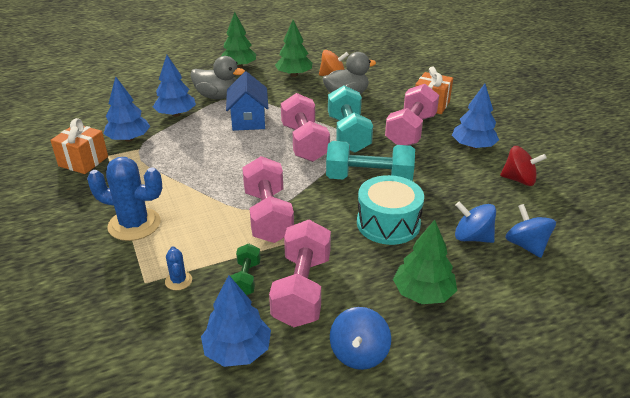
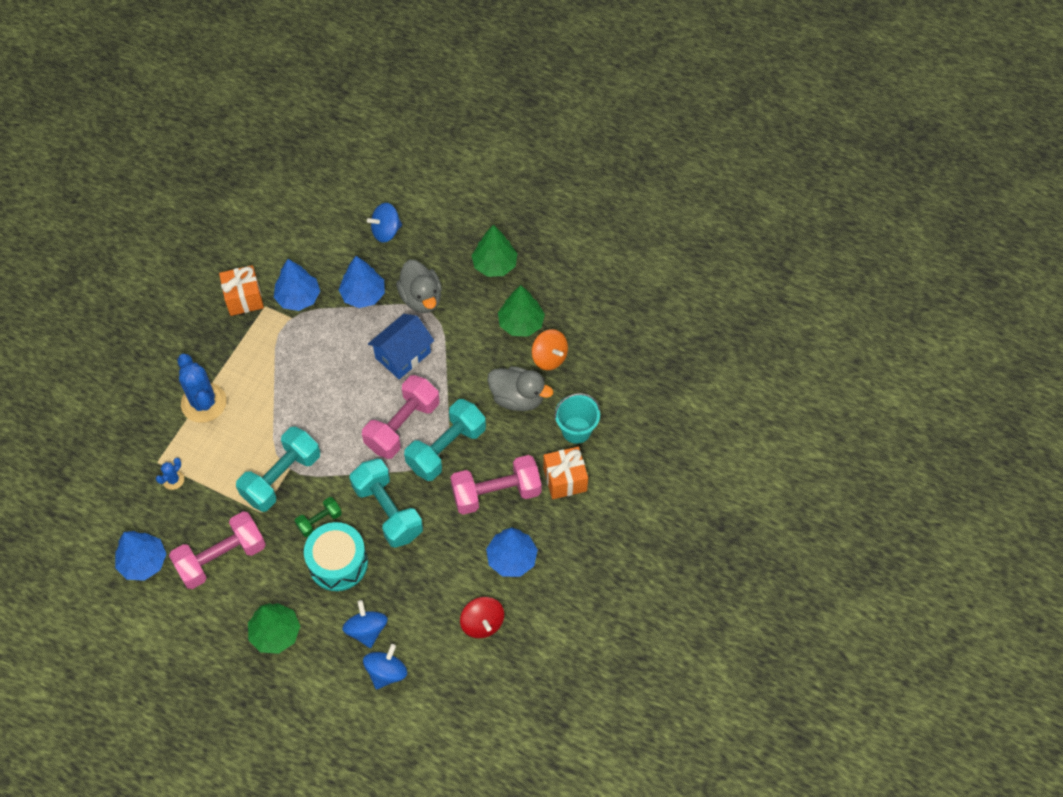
camera: 50 degrees right, 25 degrees up
(246, 279) = (206, 517): green dumbbell -> green dumbbell (319, 521)
(268, 216) = (281, 477): pink dumbbell -> turquoise dumbbell
(359, 353) = (191, 629): blue spinning top -> blue spinning top (386, 231)
(398, 88) = (576, 430): none -> turquoise bucket

